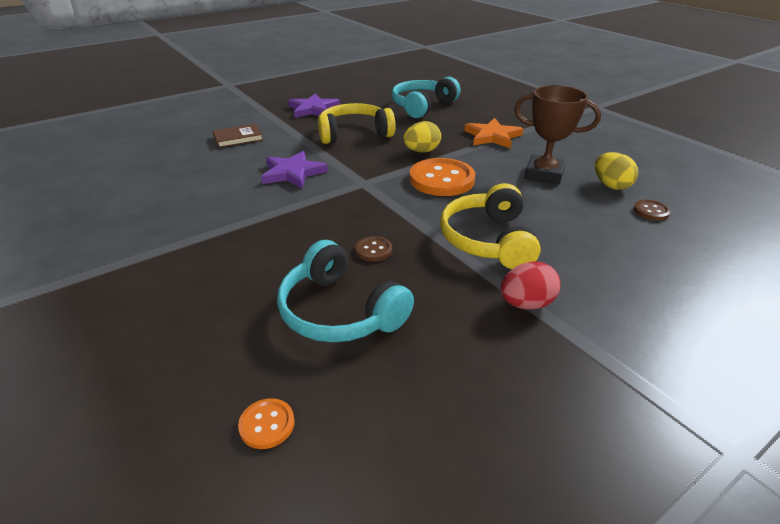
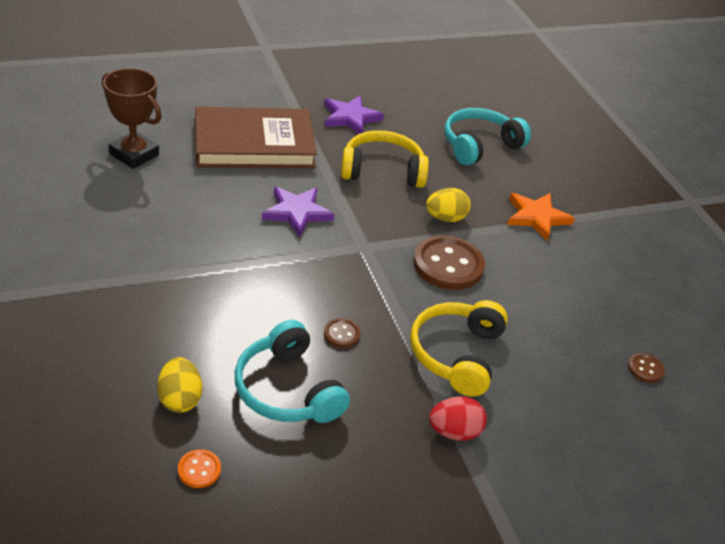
camera: 10 degrees right, 5 degrees up
(238, 138) = (254, 144): brown book -> brown book, size x2.35
(441, 179) = (448, 265): orange button -> brown button
(544, 174) = (562, 288): brown trophy -> brown trophy (134, 154)
(611, 185) = (626, 324): yellow egg -> yellow egg (180, 399)

